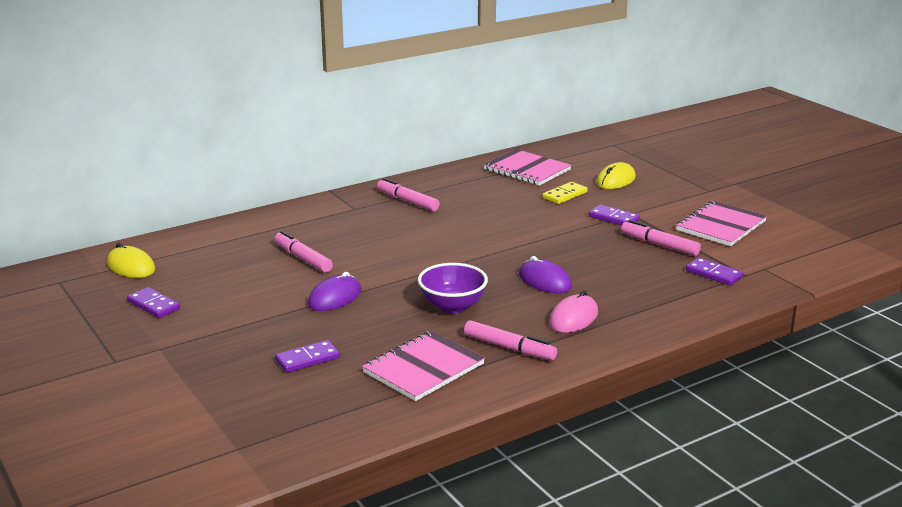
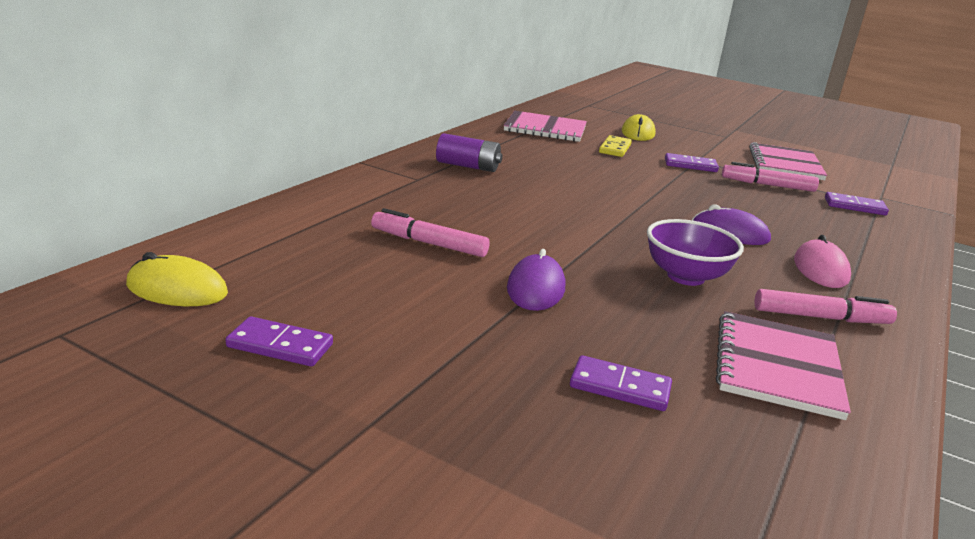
camera: 30 degrees left, 0 degrees up
(307, 359) = (620, 387): purple domino -> purple domino turned 75 degrees clockwise
(407, 201) = (468, 166): pink marker -> purple battery

